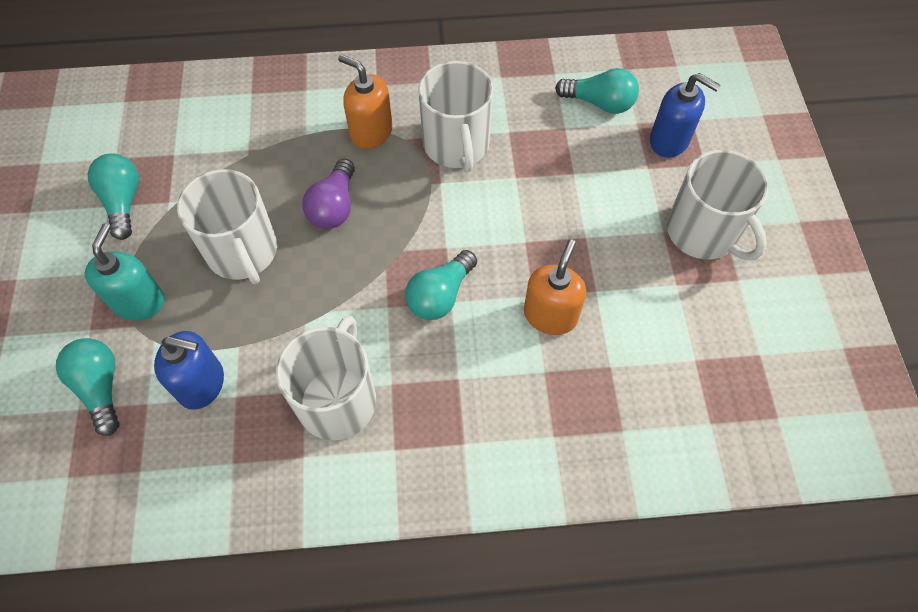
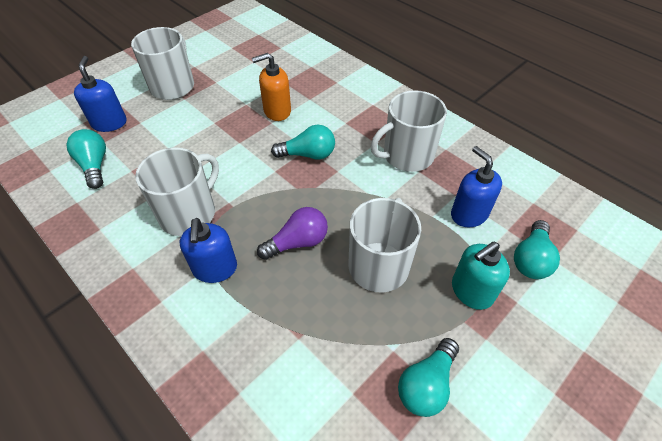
camera: 130 degrees left, 10 degrees down
(371, 132) = (215, 269): orange soap dispenser -> blue soap dispenser

